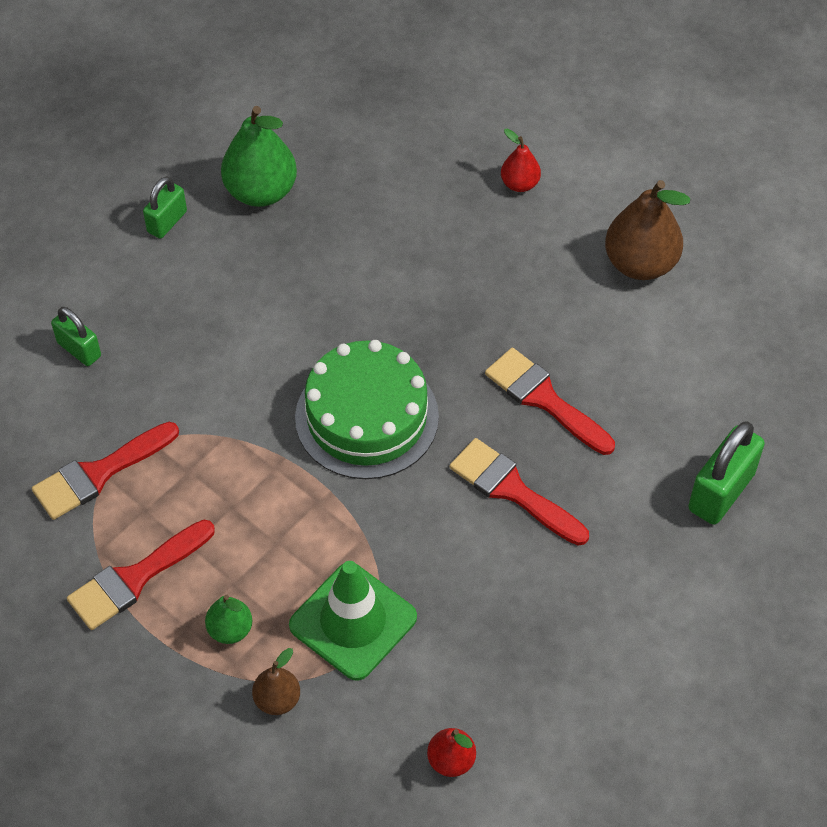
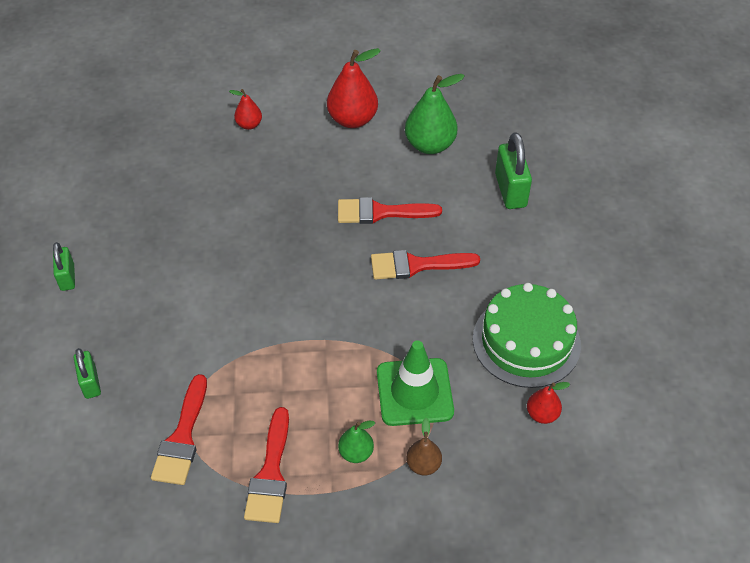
camera: 45 degrees left, 5 degrees down
(79, 349) = (90, 383): green padlock -> green padlock turned 75 degrees clockwise
(261, 191) = (108, 223): green pear -> green pear (430, 145)
(366, 417) = (301, 289): green cake -> green cake (526, 341)
(640, 264) = (353, 120): brown pear -> red pear

